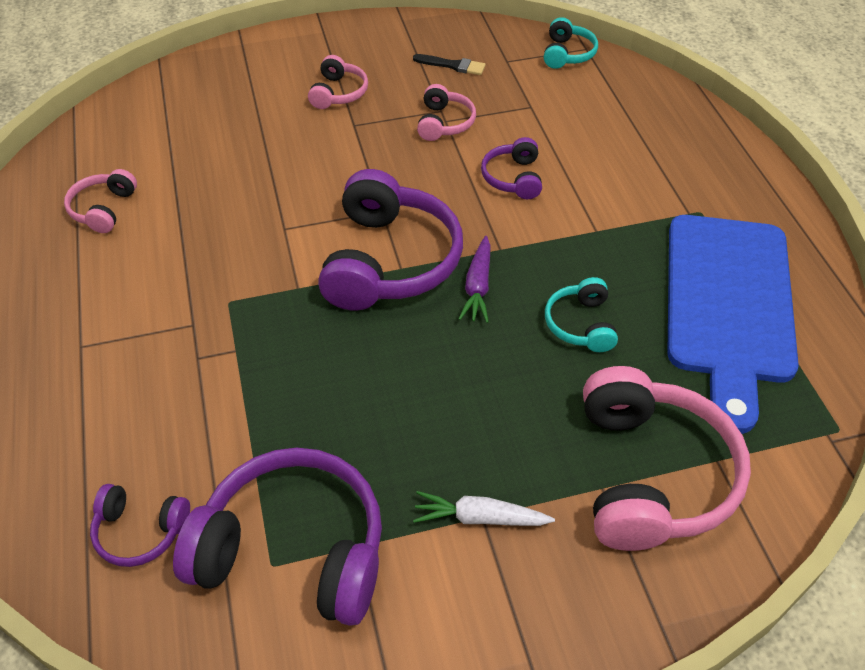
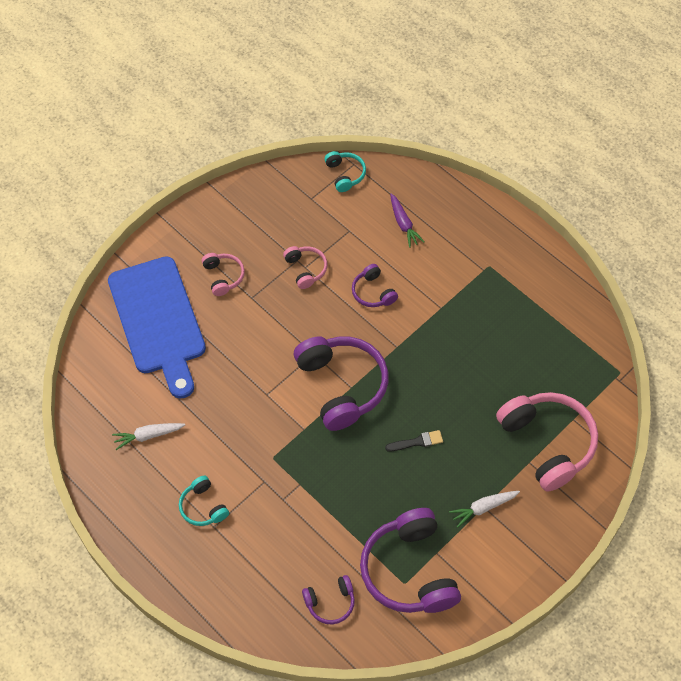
camera: 30 degrees left, 10 degrees up
(103, 209) = (148, 436): pink headphones -> white carrot
(293, 550) = (409, 571): purple headphones -> purple headphones turned 90 degrees counterclockwise
(452, 65) = (279, 218): black brush -> black brush (417, 442)
(478, 286) = (400, 378): purple carrot -> purple carrot (403, 224)
(581, 324) = (467, 374): turquoise headphones -> turquoise headphones (203, 507)
(728, 305) = (534, 323): blue cutting board -> blue cutting board (158, 320)

